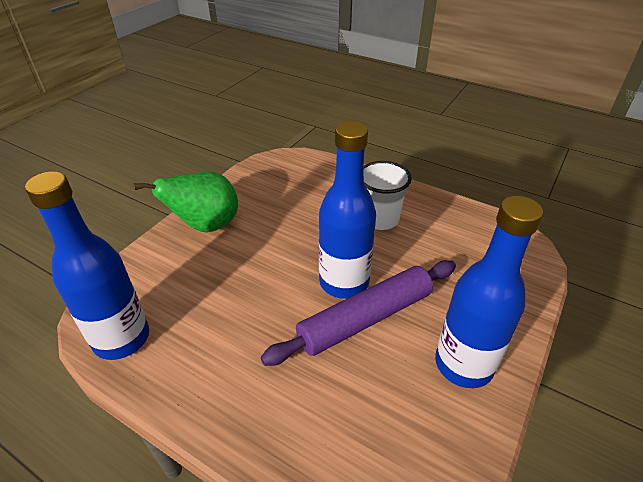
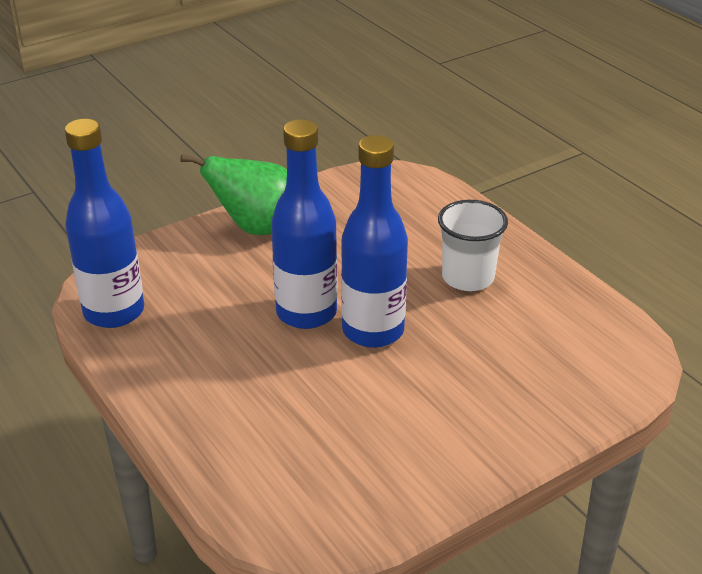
camera: 25 degrees right, 5 degrees down
(365, 318) = (371, 372): purple rolling pin -> none
(463, 364) = (446, 447): blue bottle -> blue bottle (306, 313)

